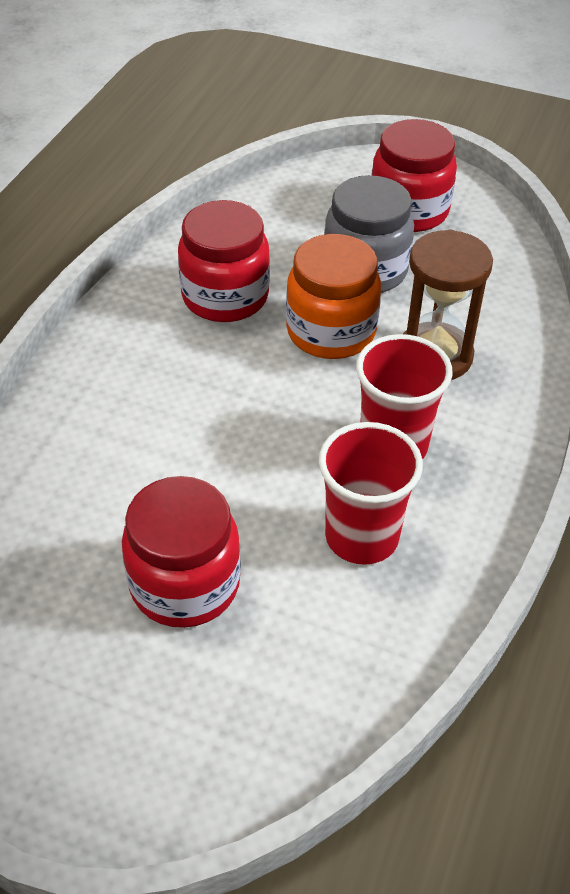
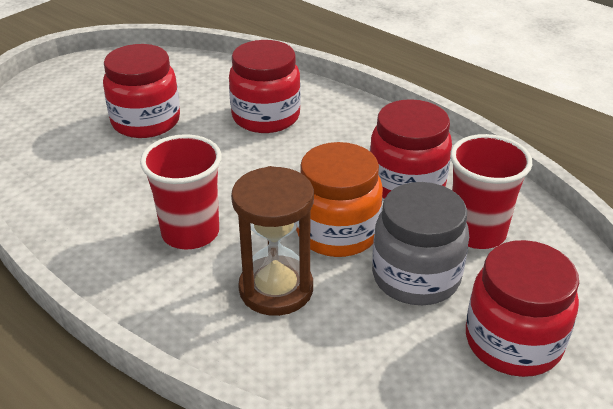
camera: 110 degrees right, 10 degrees down
(126, 449) = (266, 117): none -> red jar
(362, 537) = (122, 195): red cup -> red cup (476, 232)

